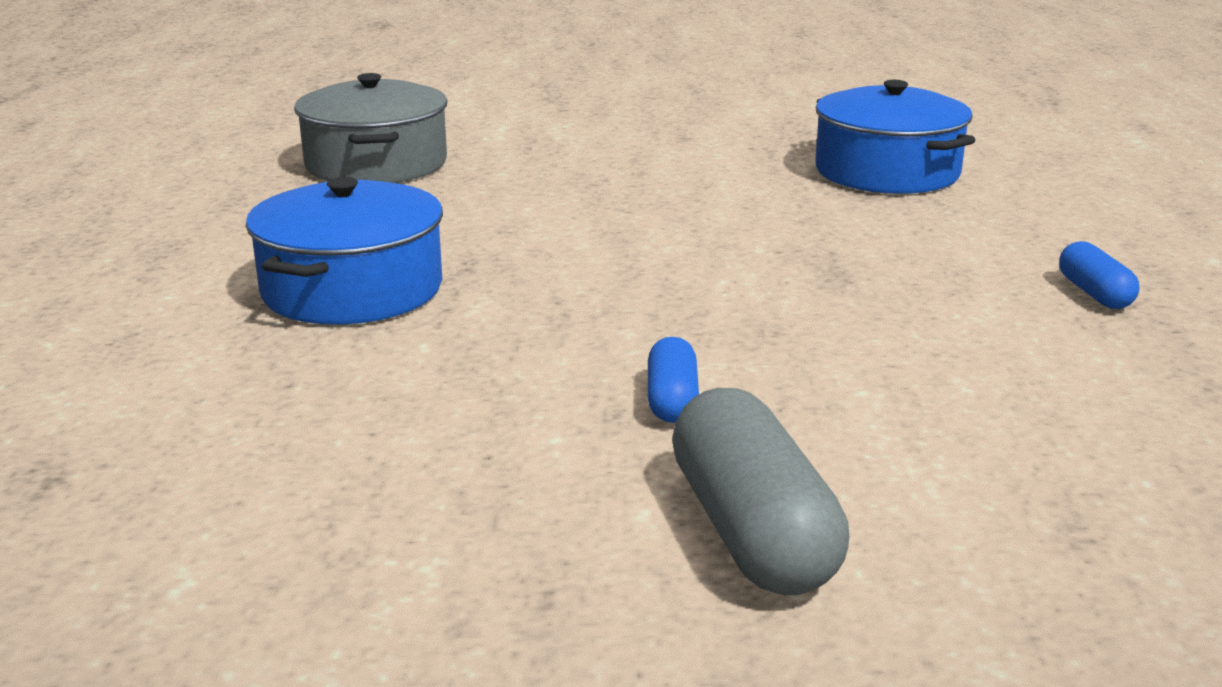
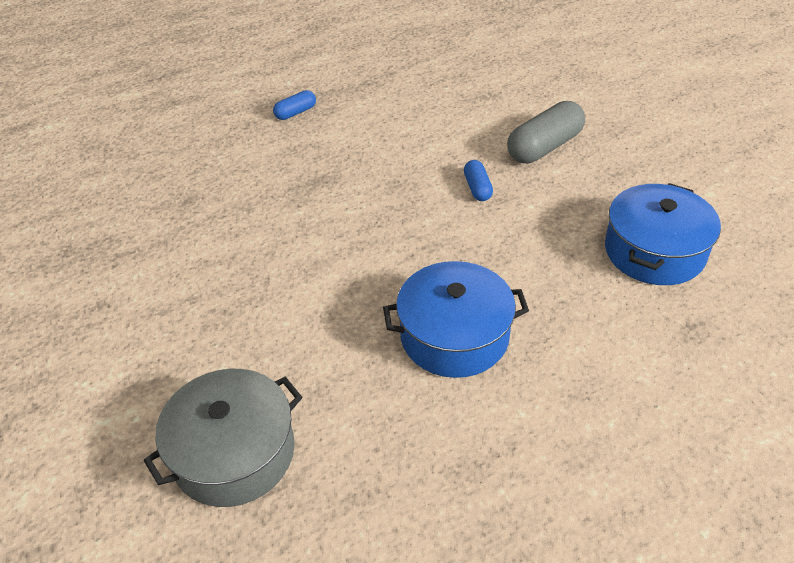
camera: 115 degrees left, 20 degrees up
(672, 400) = (477, 188): blue capsule -> blue capsule turned 75 degrees counterclockwise
(887, 172) = (147, 198): blue pot -> blue pot (654, 251)

